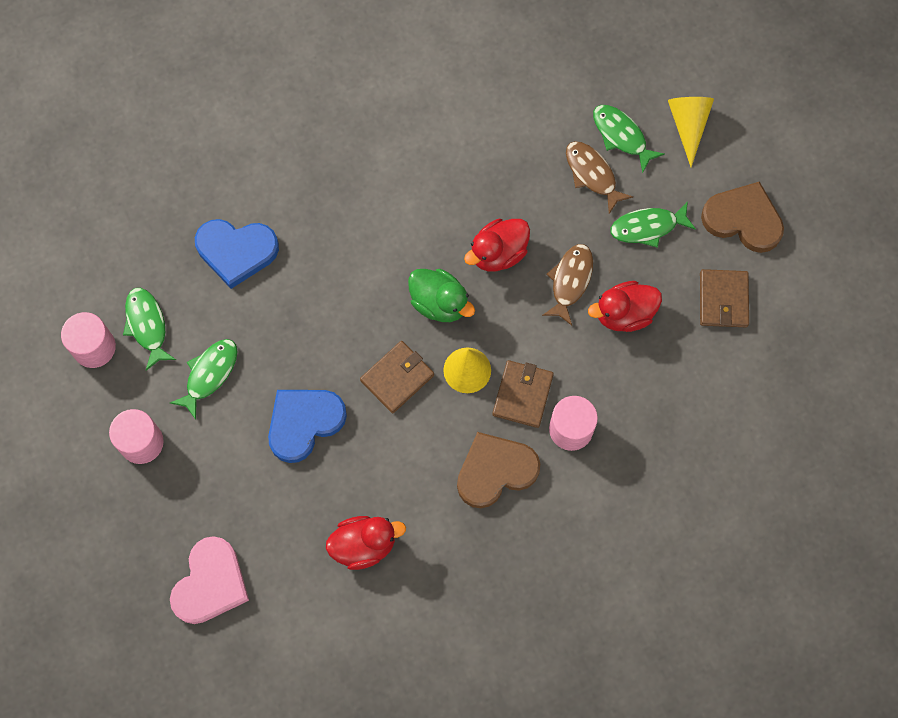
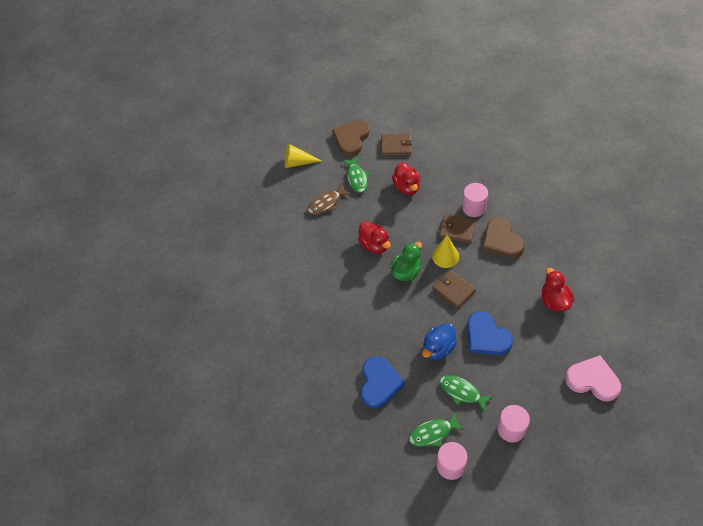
camera: 85 degrees left, 15 degrees down
(289, 344) = (438, 348): none -> blue duck
(570, 281) = (389, 211): brown fish -> none
(621, 136) = (303, 191): green fish -> none

